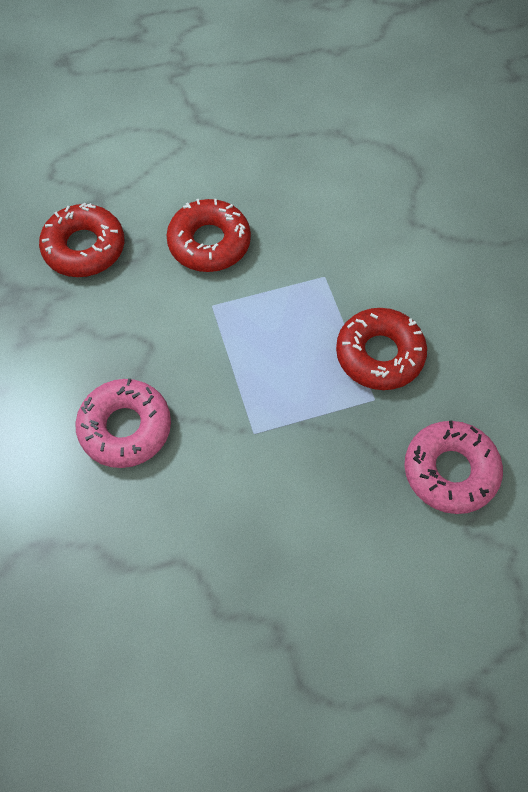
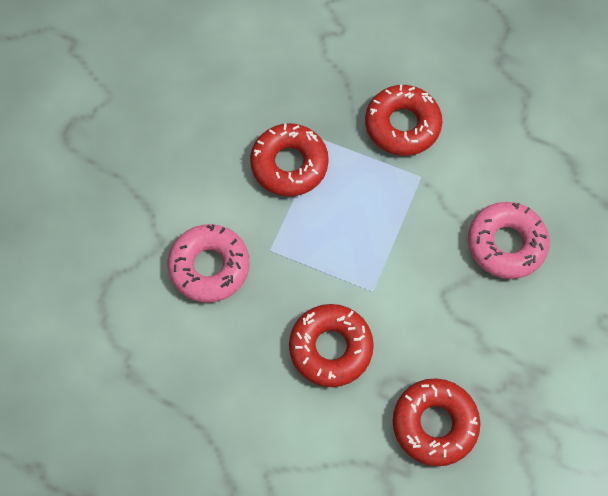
camera: 140 degrees left, 5 degrees up
(314, 471) = (402, 125): none -> red donut
(450, 471) = (319, 65): pink donut -> pink donut (209, 266)

